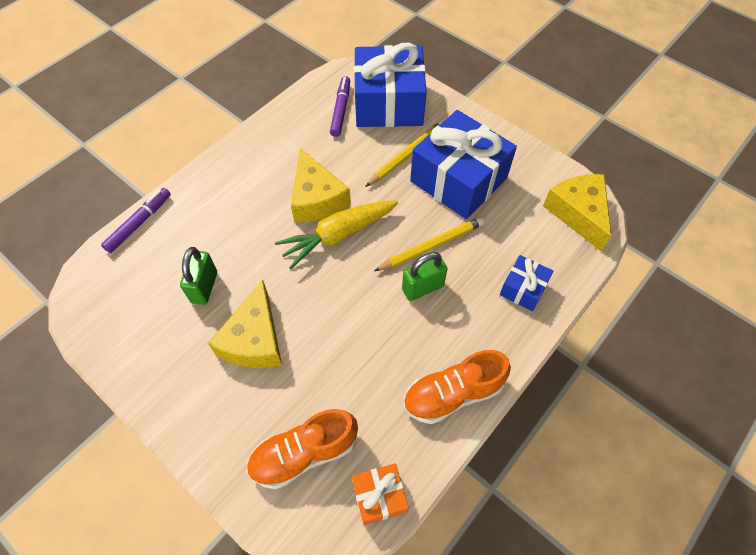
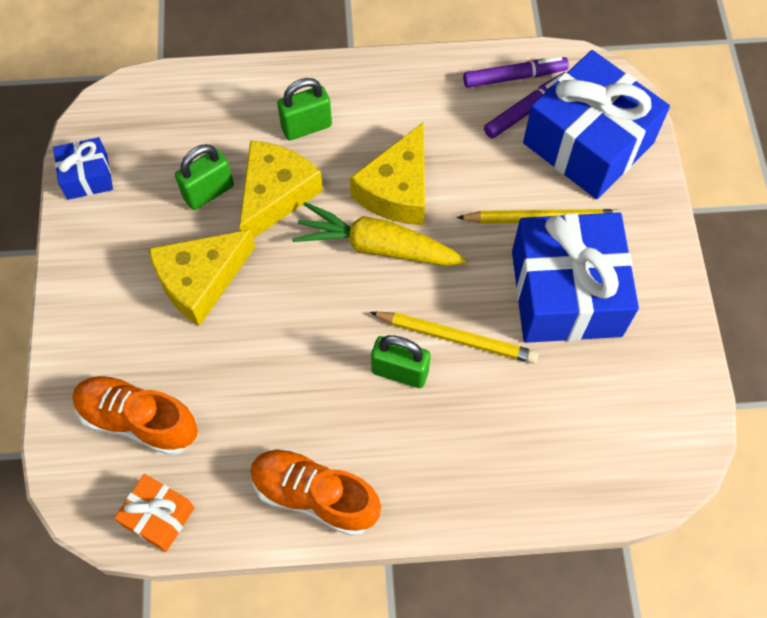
camera: 45 degrees right, 5 degrees up
(139, 223) = (215, 79): purple marker -> purple marker (514, 77)
(227, 206) = (306, 127): none -> green padlock
(523, 289) = (498, 465): blue gift -> blue gift (87, 176)
(578, 213) = (656, 445): yellow cheese -> yellow cheese (275, 195)

